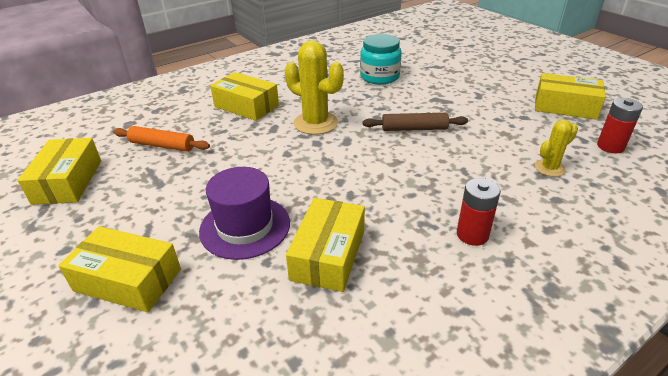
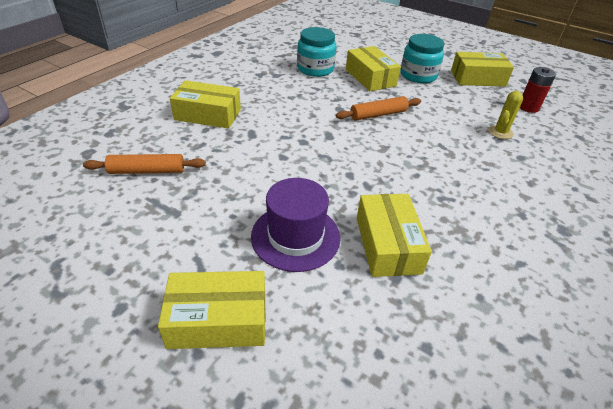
camera: 25 degrees left, 5 degrees up
(68, 181) = (63, 232): yellow box -> yellow box (370, 77)
(315, 123) = (289, 122): yellow cactus -> none
(414, 129) = (378, 114): brown rolling pin -> orange rolling pin
(472, 234) = (484, 199): red battery -> none
(491, 95) = (418, 75): none -> turquoise jar

